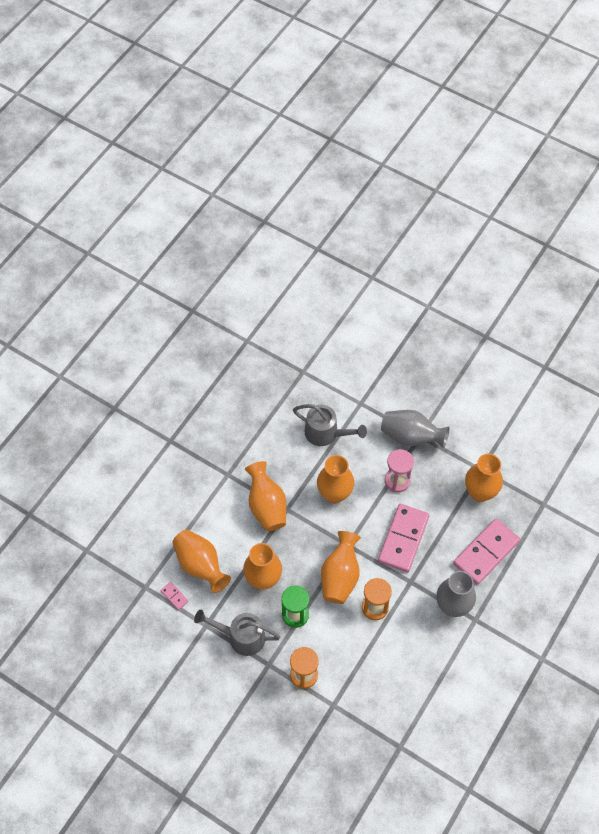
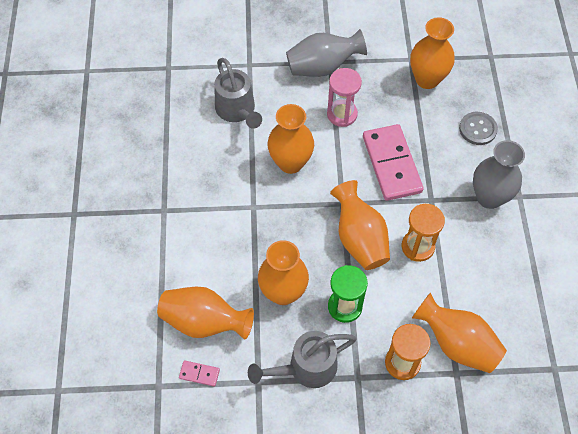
camera: 35 degrees left, 0 degrees up
(266, 506) = (229, 216): orange vase -> orange vase (456, 343)
(326, 433) = (237, 111): grey watering can -> grey watering can turned 75 degrees clockwise
(486, 553) = (477, 129): pink domino -> grey button

